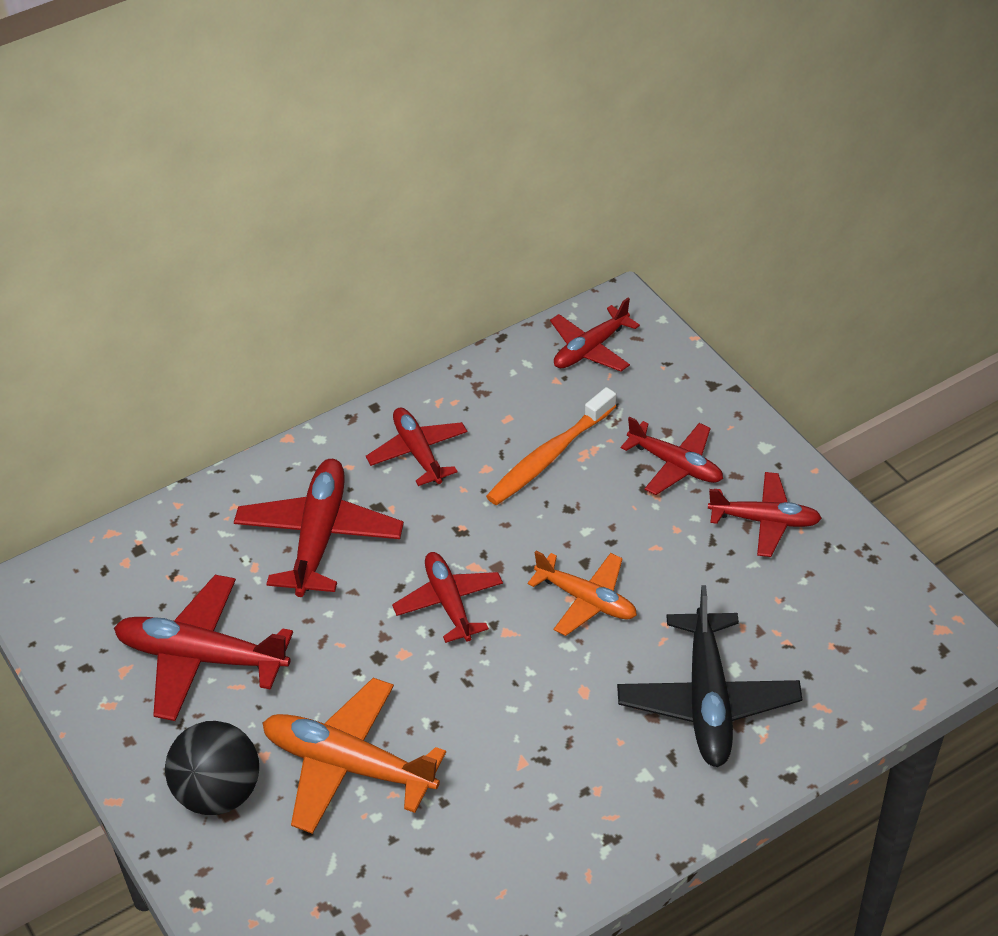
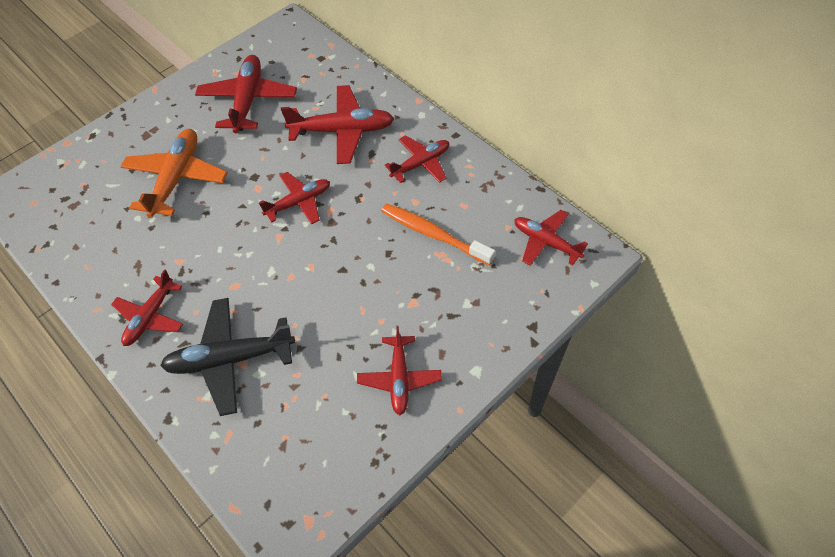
camera: 80 degrees right, 10 degrees up
(218, 792) = (159, 128): black ball -> none
(586, 600) = (309, 275): orange plane -> none
(675, 465) = (443, 312): red plane -> red plane (150, 317)

